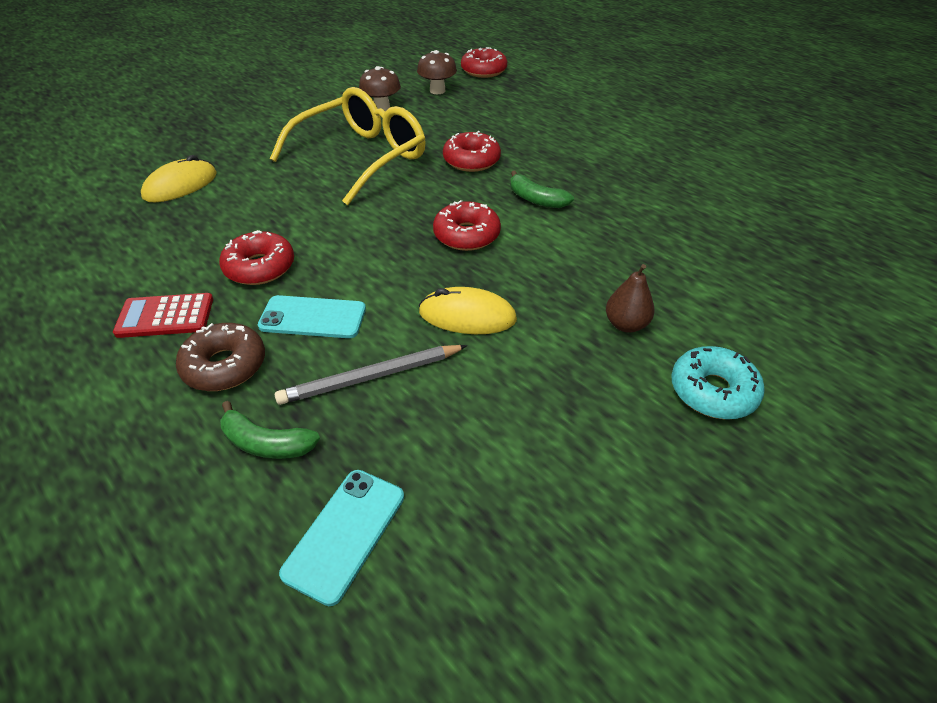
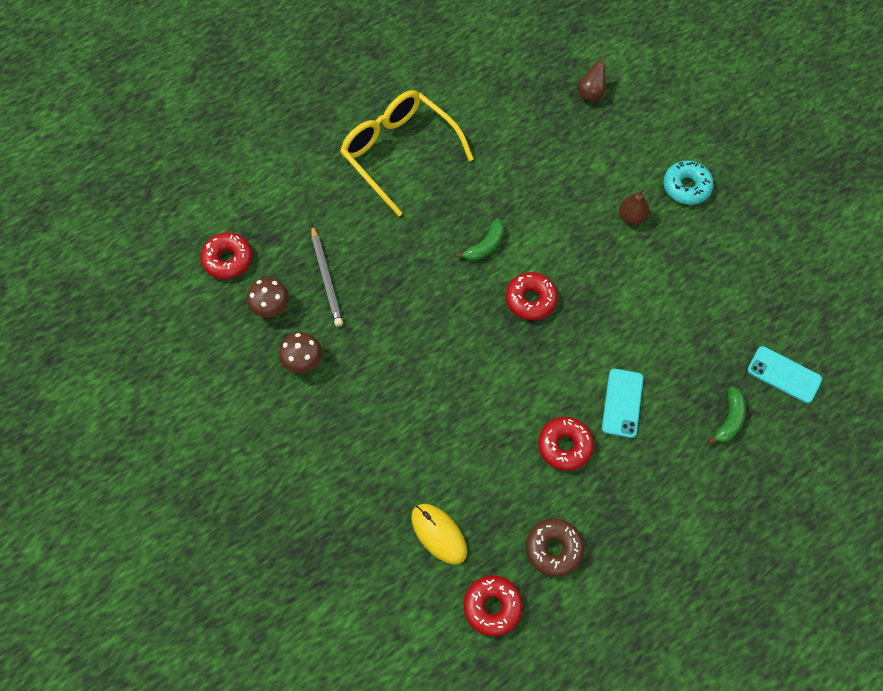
camera: 85 degrees left, 20 degrees up
(165, 316) = (619, 504): red calculator -> none
(225, 366) = (668, 454): brown donut -> brown donut (553, 549)
(362, 157) = (403, 378): yellow glasses -> yellow glasses (398, 152)
(371, 377) = (677, 364): grey pencil -> grey pencil (326, 278)
(467, 316) = (622, 306): yellow mouse -> none
(471, 160) = (419, 287): red donut -> red donut (492, 607)
(831, 279) = (590, 93): none -> brown pear

